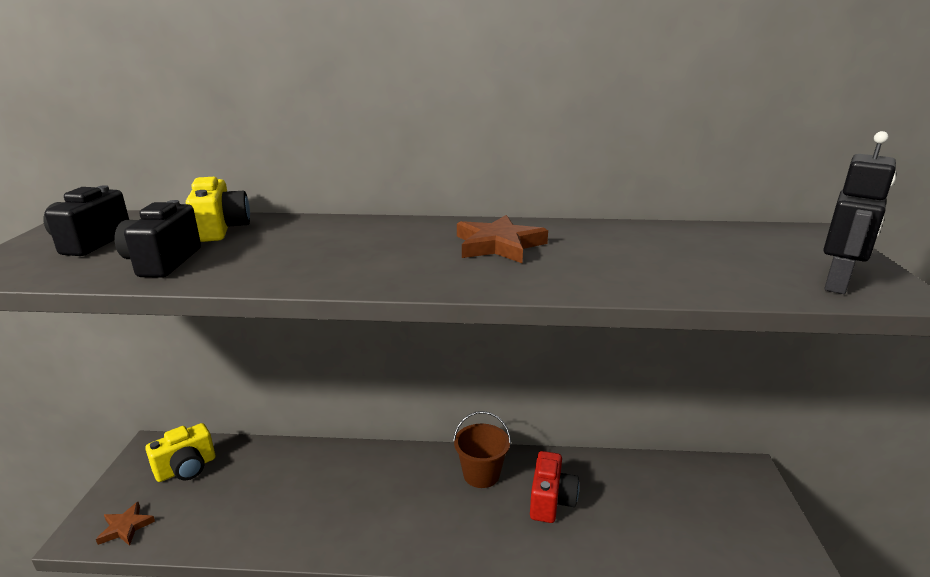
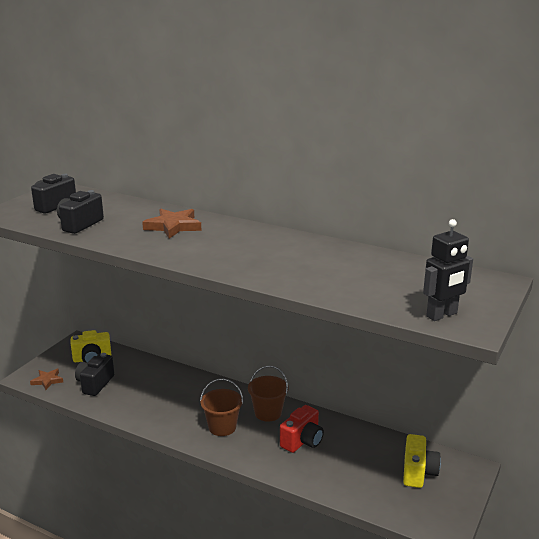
camera: 25 degrees right, 0 degrees up
(210, 508) = (95, 384): none -> black camera
(221, 229) = (122, 209): yellow camera -> yellow camera (418, 472)
(437, 516) = (222, 427): none -> brown bucket
(498, 245) = (266, 248): brown star -> brown star (173, 226)

